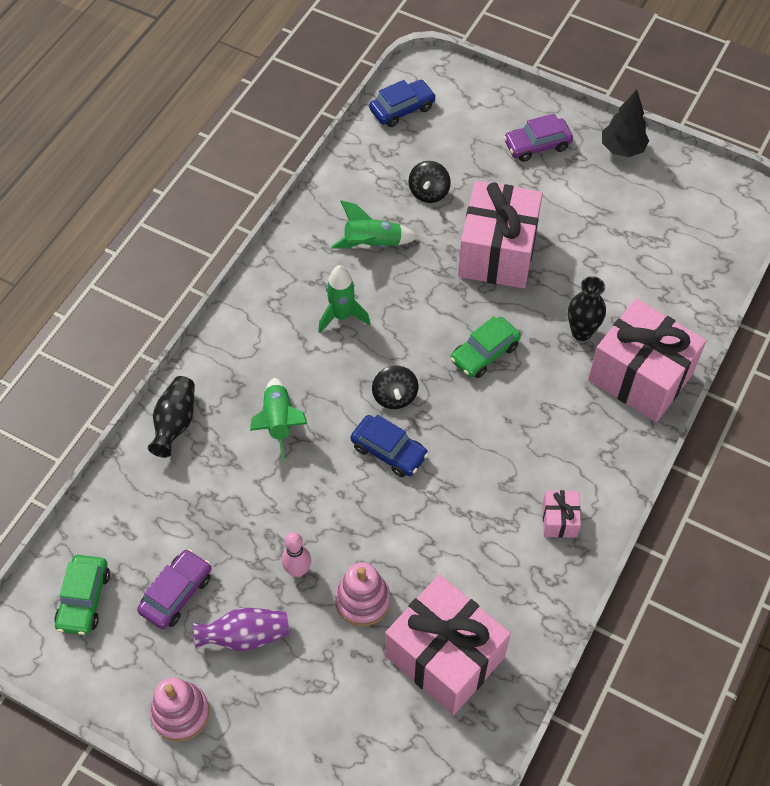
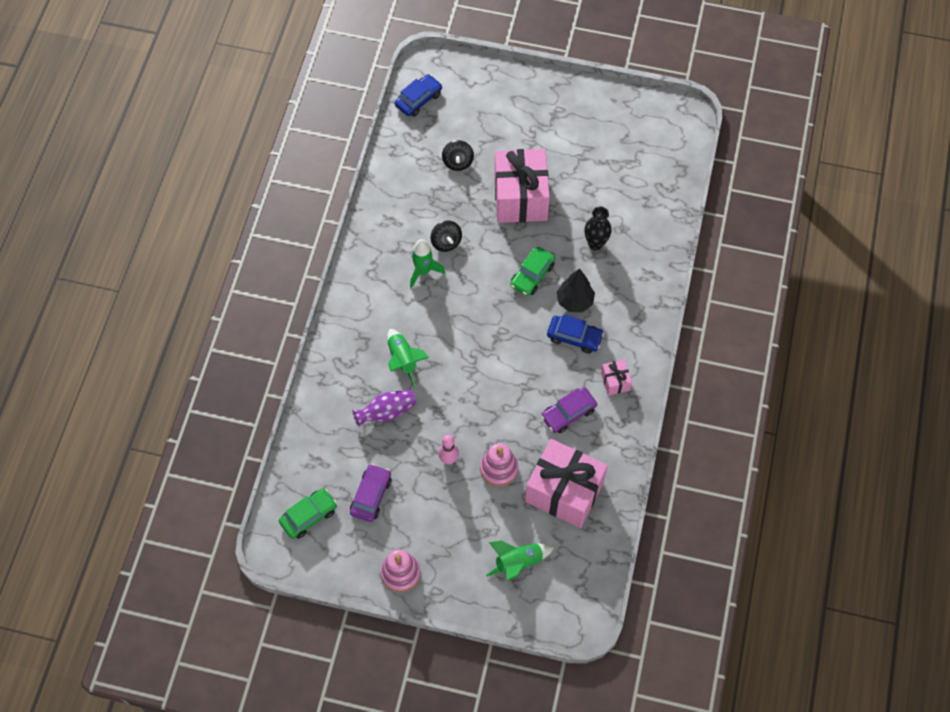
camera: 15 degrees left, 5 degrees up
(84, 599) = (308, 516): green car -> green car turned 120 degrees counterclockwise
(175, 423) = (329, 378): black vase -> none
(245, 636) = (427, 512): purple vase -> purple vase (386, 412)
(372, 244) = (428, 212): green rocket -> green rocket (518, 562)
(389, 451) = (486, 362): blue car -> blue car (574, 337)
(395, 396) = (478, 322): black spinning top -> black spinning top (446, 242)
(537, 145) = (526, 107): purple car -> purple car (568, 413)
(622, 149) = (588, 96): black tree -> black tree (574, 301)
(640, 377) = (644, 267): pink gift -> none

